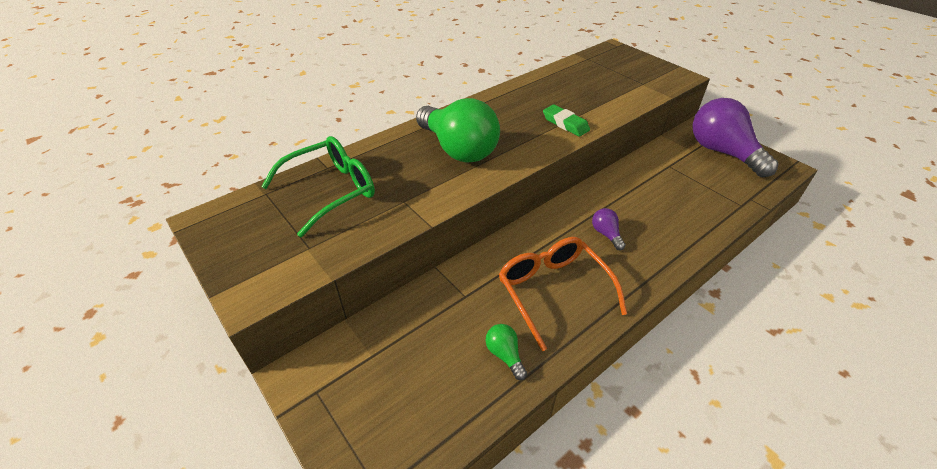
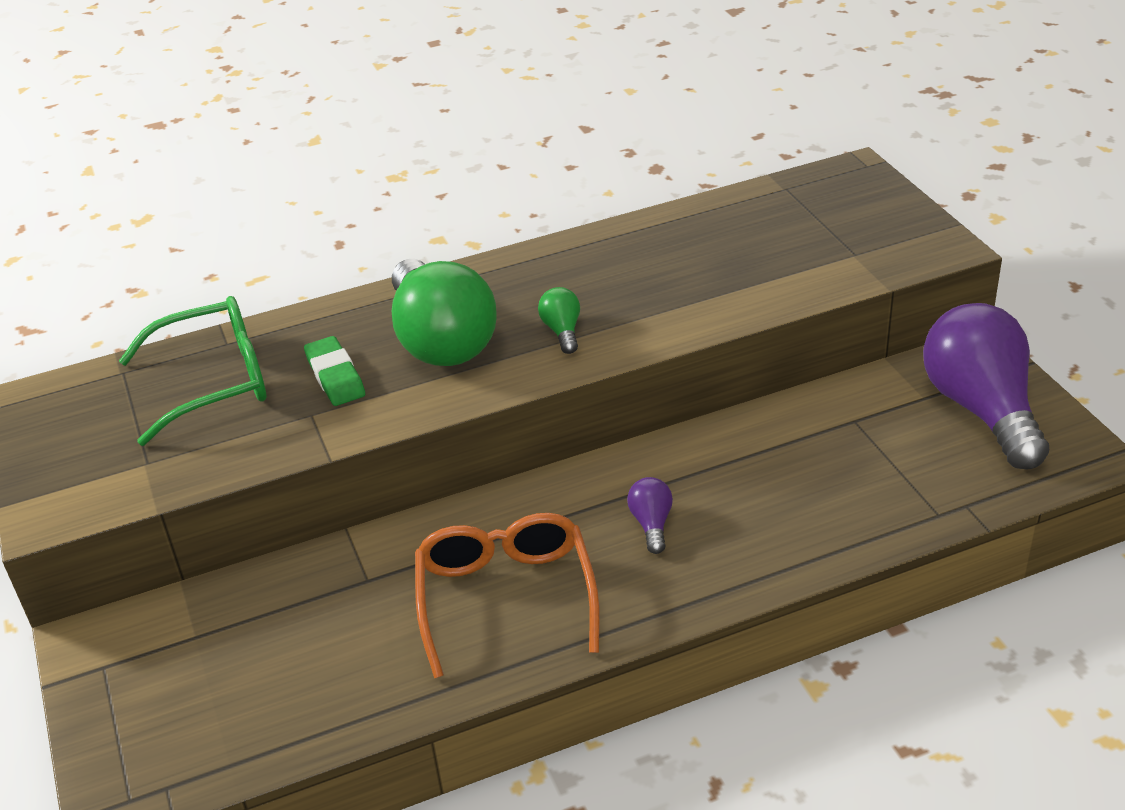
camera: 20 degrees right, 5 degrees down
(505, 355) = (379, 673): green light bulb -> green light bulb (562, 331)
(565, 124) = (650, 317): green eraser -> green eraser (335, 376)

